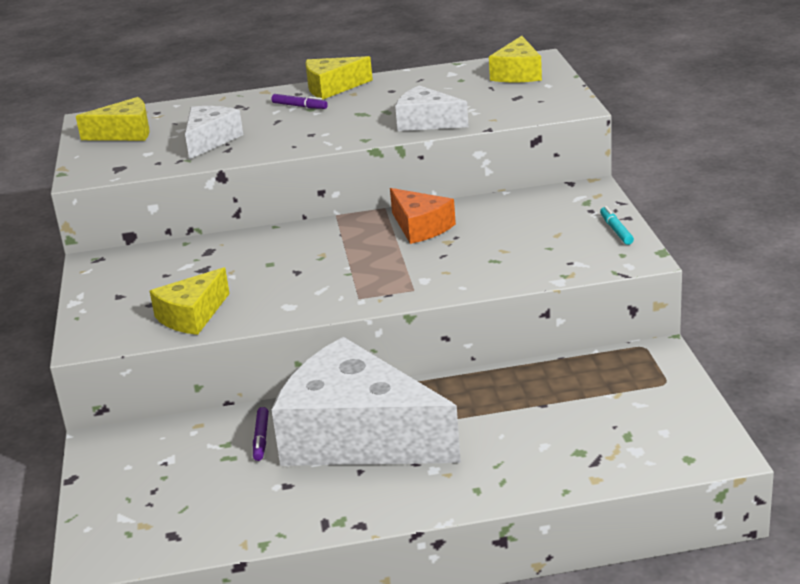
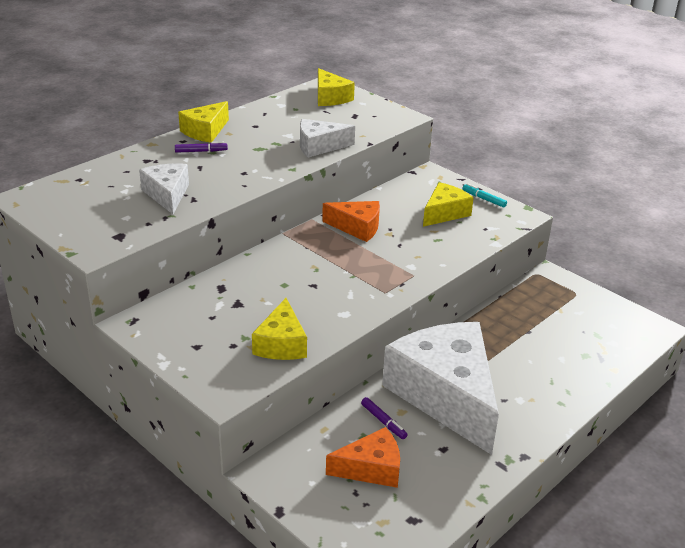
camera: 40 degrees left, 5 degrees up
(125, 133) = (78, 204): yellow cheese -> yellow cheese (444, 213)
(194, 475) = (371, 468): none -> orange cheese
(357, 437) = (446, 395): white cheese -> white cheese turned 75 degrees clockwise

